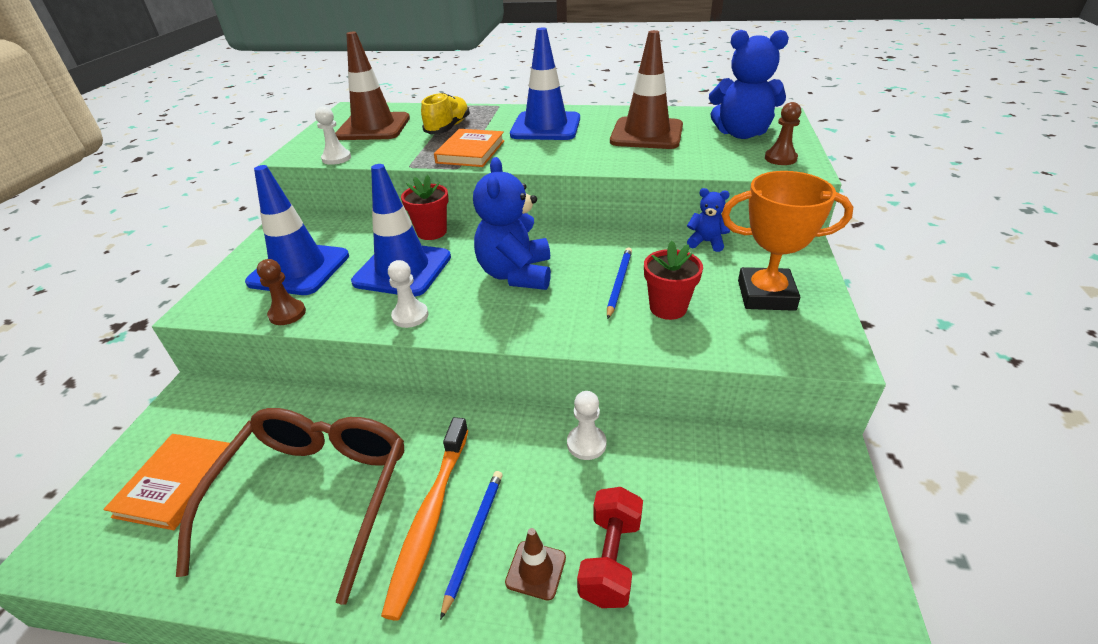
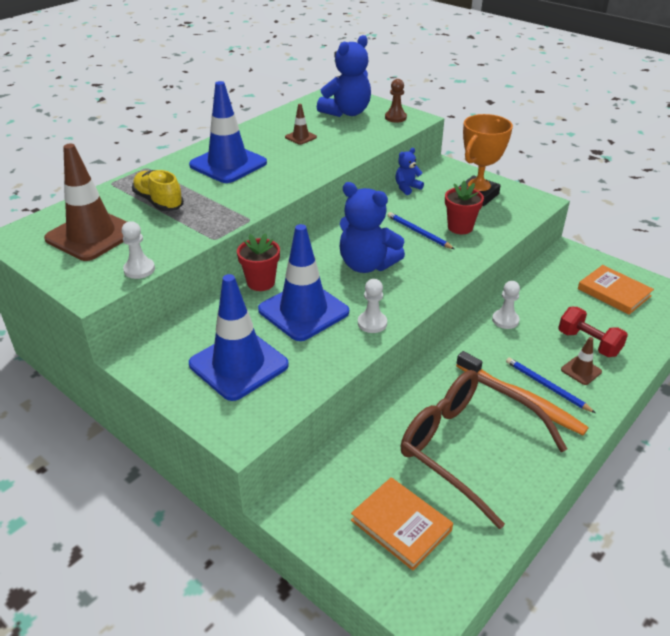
camera: 60 degrees left, 0 degrees up
(287, 314) = (306, 383): brown pawn -> none
(470, 152) = (227, 206): orange book -> orange book (614, 292)
(646, 134) = (300, 137): brown traffic cone -> brown traffic cone, size x0.44

